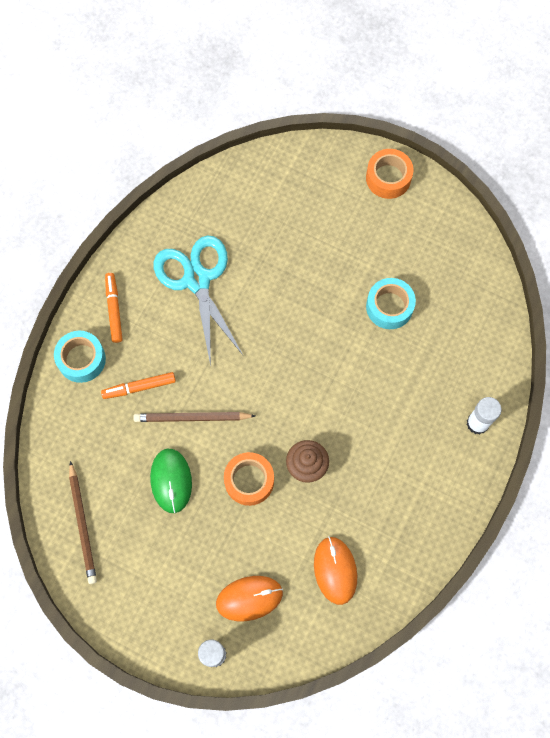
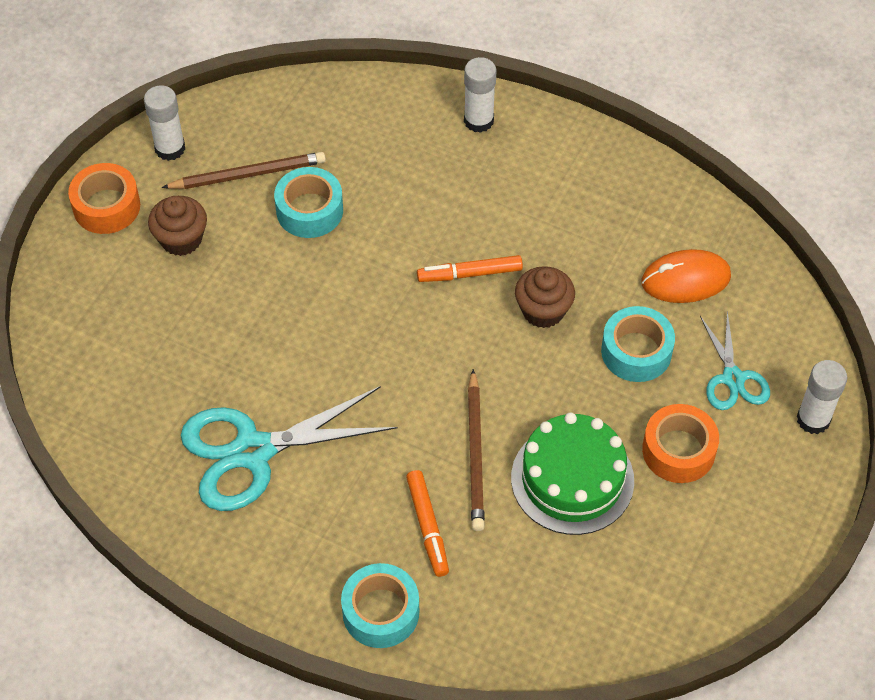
camera: 90 degrees left, 15 degrees down
(83, 524) = (645, 596): brown pencil -> brown pencil (248, 174)
(114, 309) = (297, 568): orange marker -> orange marker (469, 274)
(171, 481) = (572, 479): green mouse -> green cake
(249, 481) = (567, 380): orange tape -> orange tape (678, 450)
(249, 598) = (733, 378): orange mouse -> turquoise scissors
(272, 530) = (636, 351): none -> turquoise tape
(362, 226) = (181, 239): none -> brown cupcake
(440, 213) = (170, 148): none -> white glue stick

